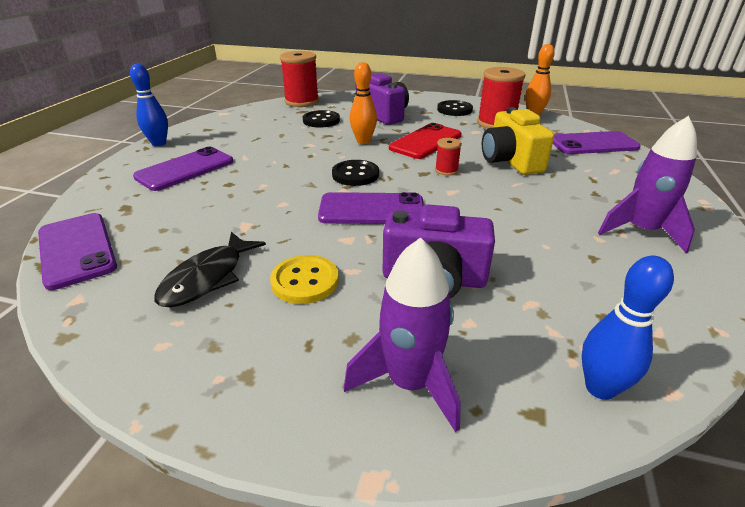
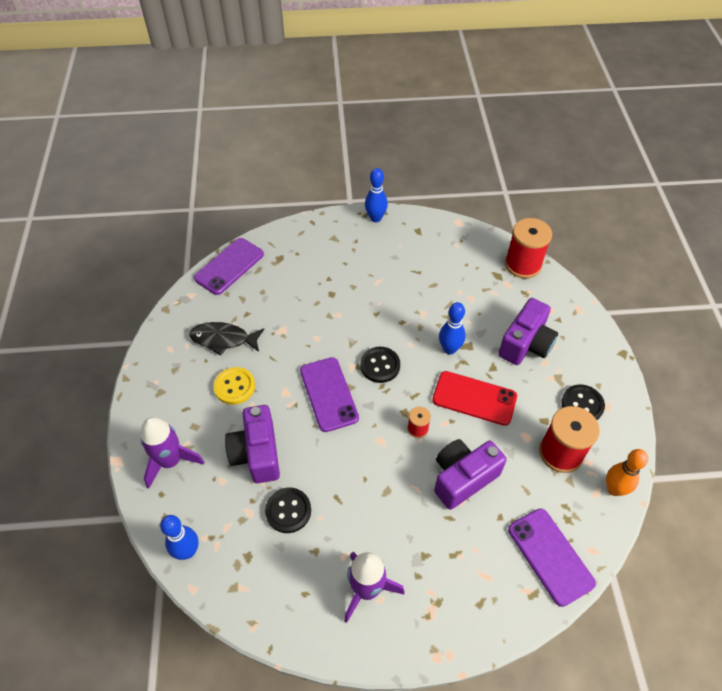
camera: 70 degrees right, 20 degrees up
(185, 169) = (341, 258): purple phone -> none
(321, 120) = (481, 300): black button -> black button (288, 511)
(363, 141) = (449, 349): orange bowling pin -> blue bowling pin
(510, 161) = (463, 478): yellow camera -> purple camera

